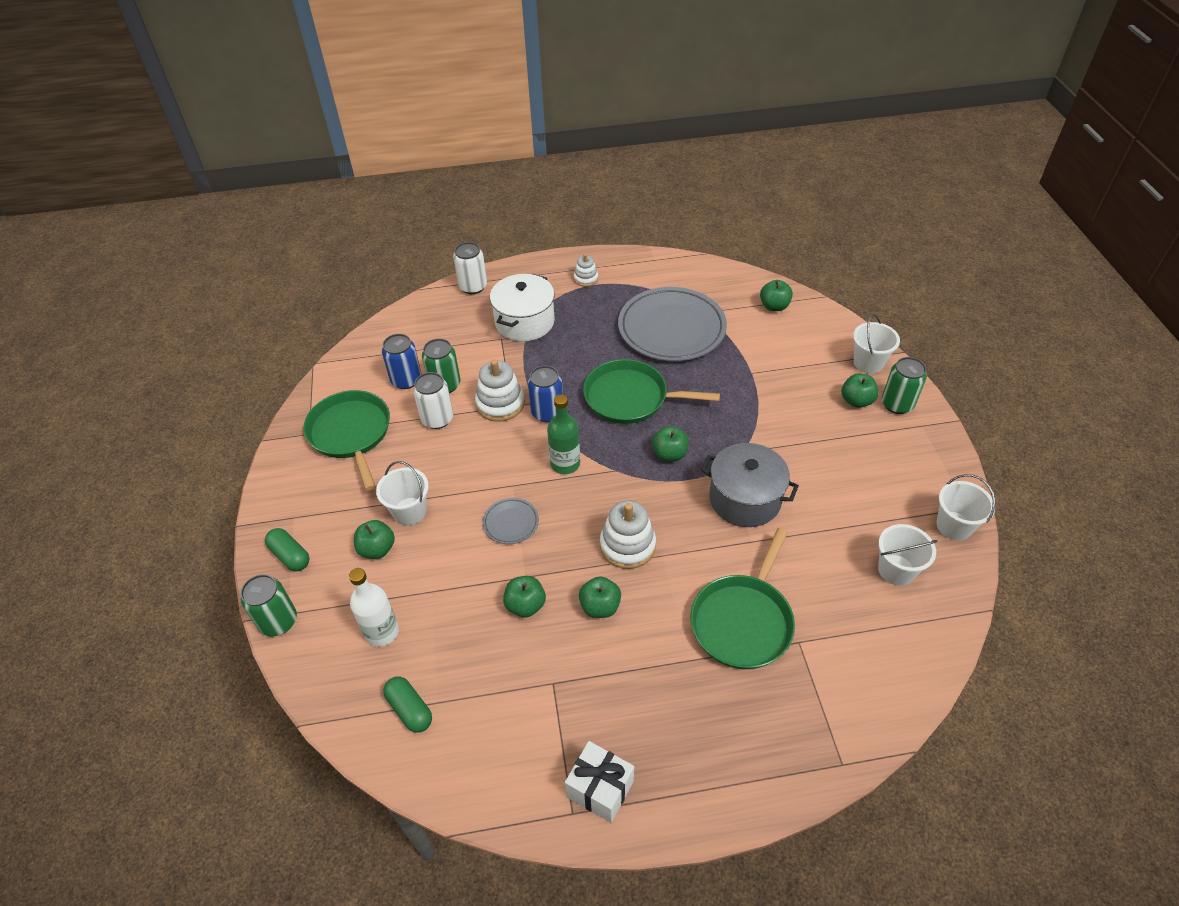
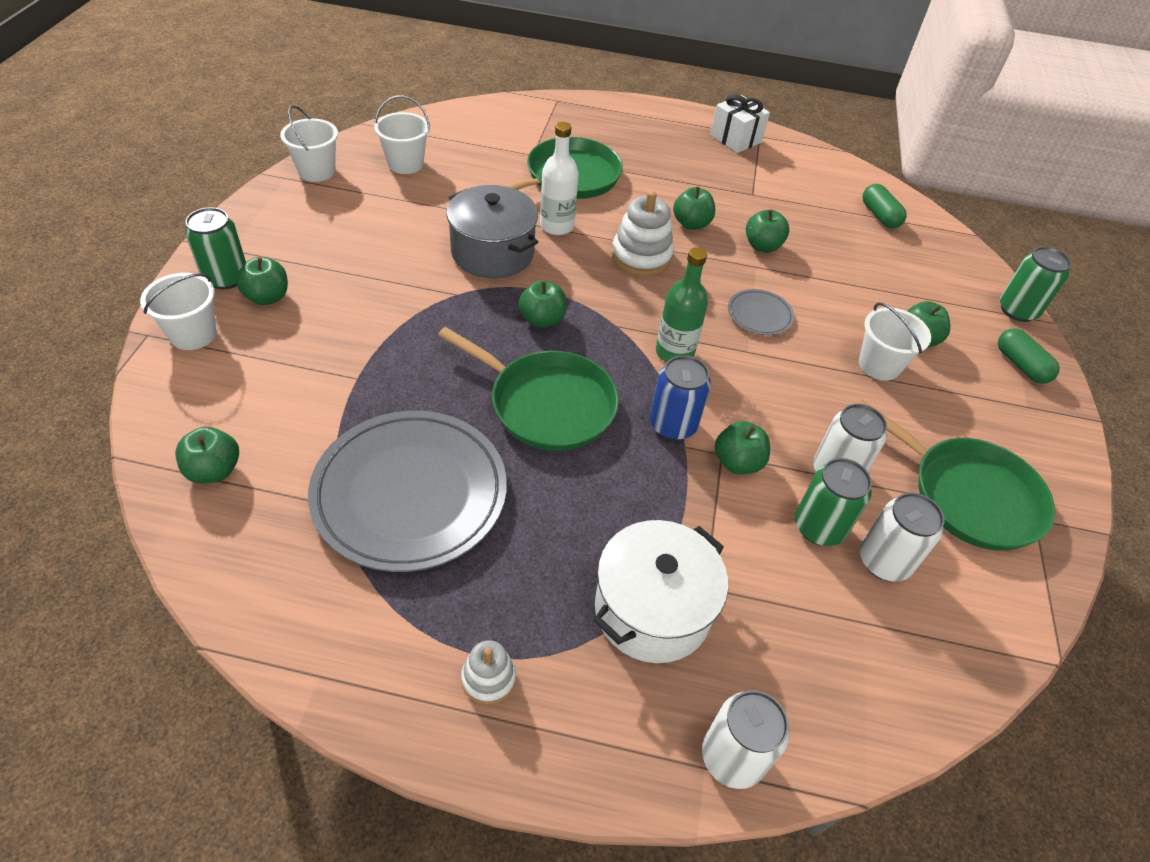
camera: 165 degrees left, 0 degrees up
(351, 434) = (968, 495): green pan -> green pan turned 45 degrees counterclockwise
(382, 632) = (907, 270): white bottle -> white bottle (557, 226)
(406, 380) = (884, 561): blue can -> white can
(500, 404) = (737, 462): white stacking toy -> green apple

